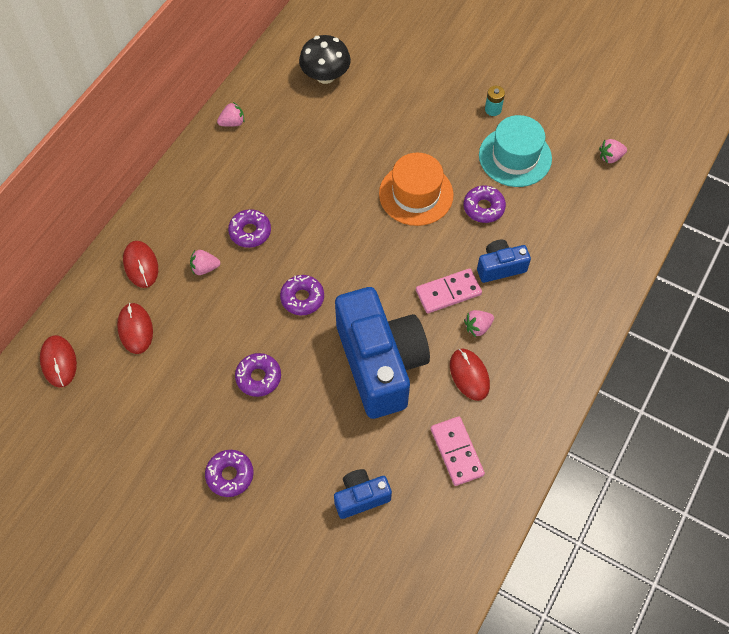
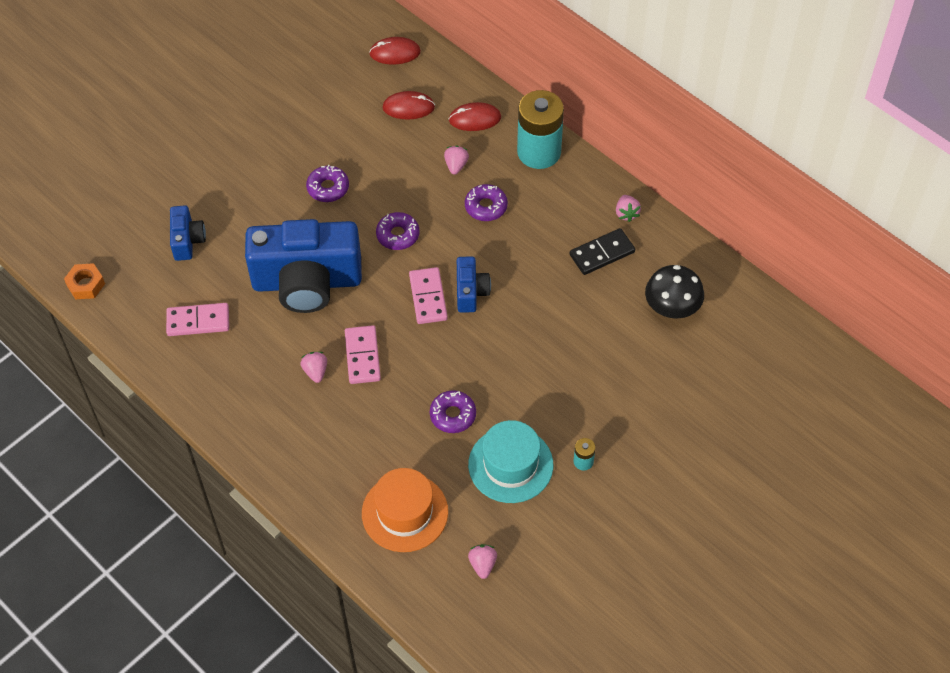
camera: 105 degrees right, 5 degrees down
(174, 202) = (539, 152): none -> turquoise battery
(230, 475) = (245, 154): purple donut -> none
(282, 133) = (602, 253): none -> black domino
(367, 255) = (428, 297): none -> pink domino
(416, 194) = (488, 356): orange hat -> orange hat (405, 512)
(448, 587) = (86, 285): none -> orange nut
(469, 375) = (268, 351): red mouse -> none
(500, 267) = (376, 410): blue camera -> blue camera (471, 292)

